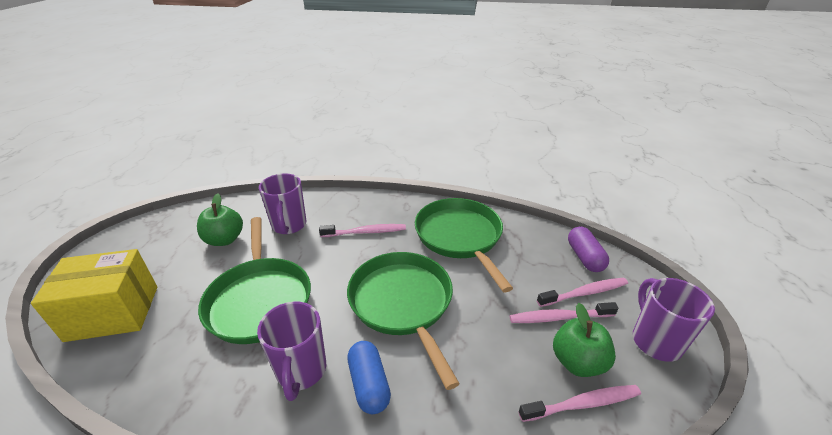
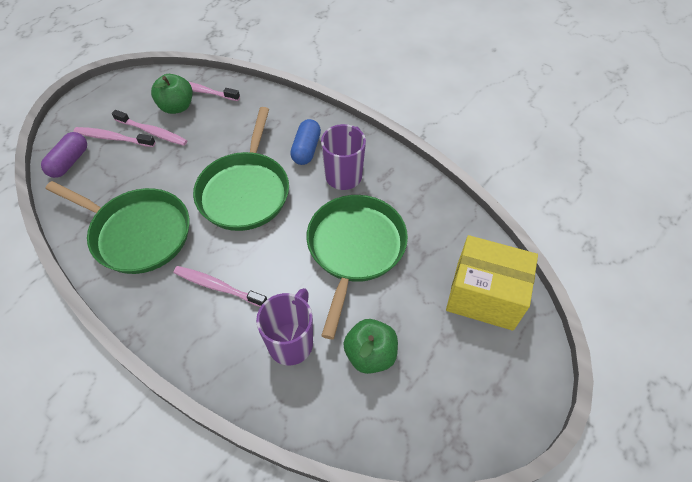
camera: 150 degrees left, 20 degrees up
(460, 237) = (138, 233): green pan -> green pan turned 75 degrees counterclockwise
(655, 341) = (118, 96): purple mug -> none

